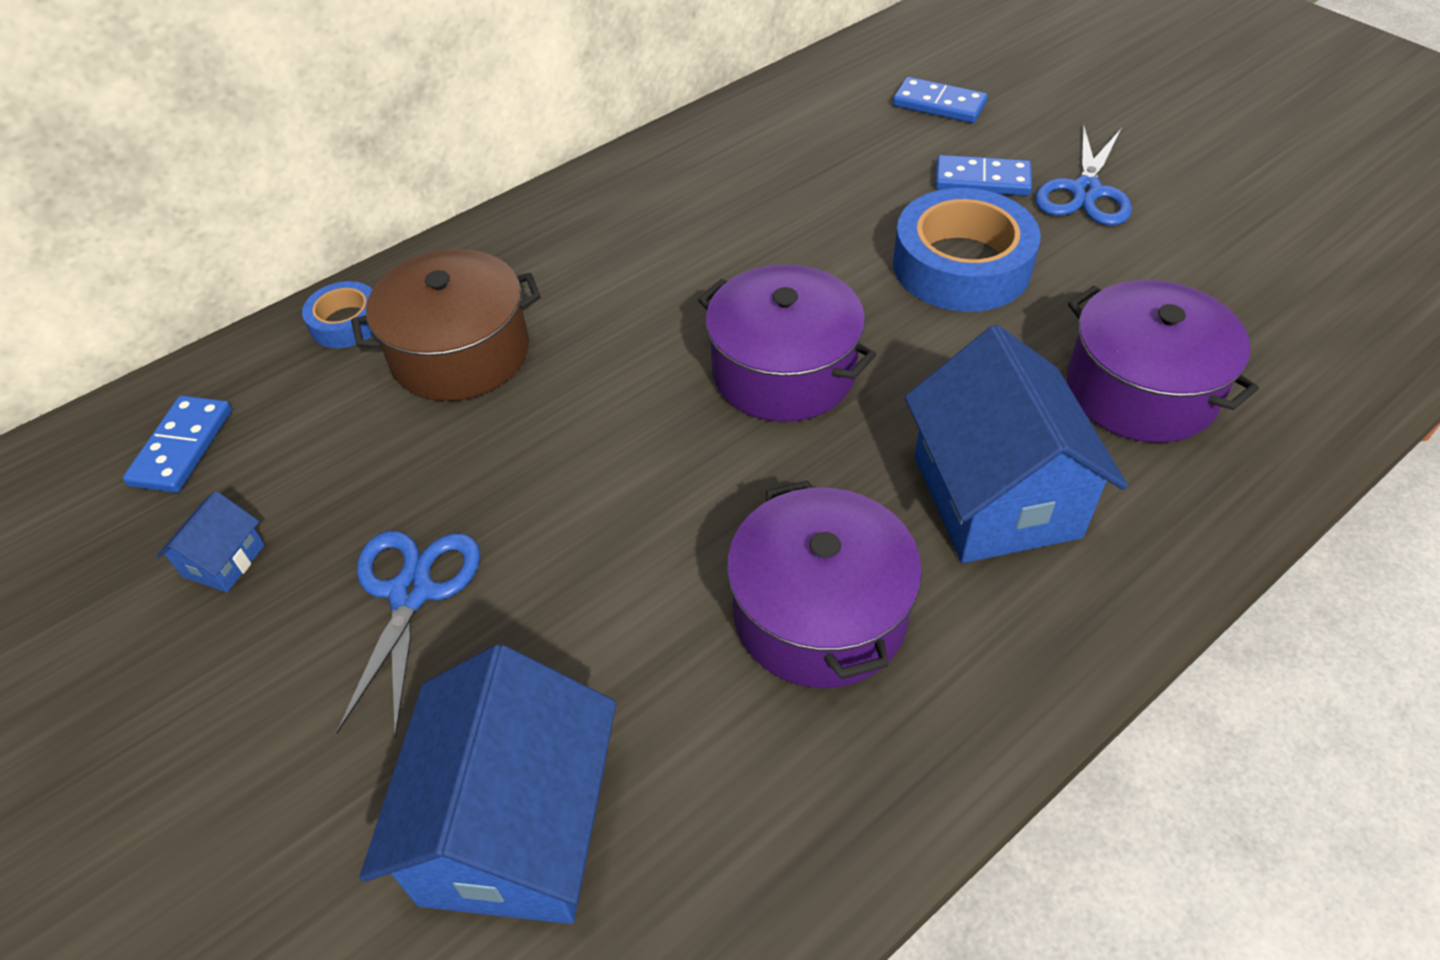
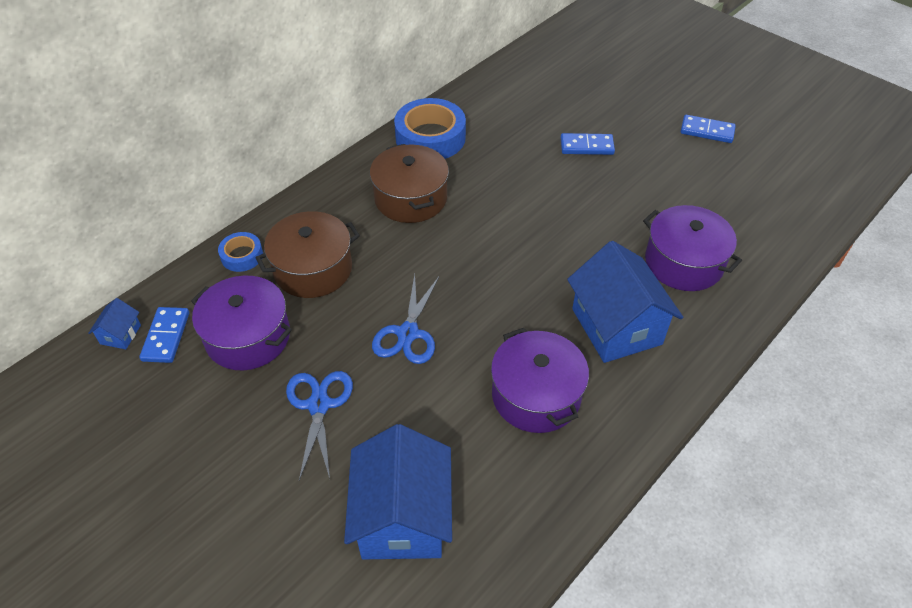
camera: 10 degrees left, 0 degrees up
(224, 561) = (210, 398): blue house -> blue house (120, 334)
(655, 247) = (410, 198): none -> brown pot
(784, 371) = (495, 266): purple pot -> purple pot (248, 337)
(939, 104) = (556, 100): blue domino -> blue domino (707, 131)
(961, 265) = (582, 198): blue tape -> blue tape (430, 137)
(1085, 191) = (643, 150): blue scissors -> blue scissors (408, 333)

